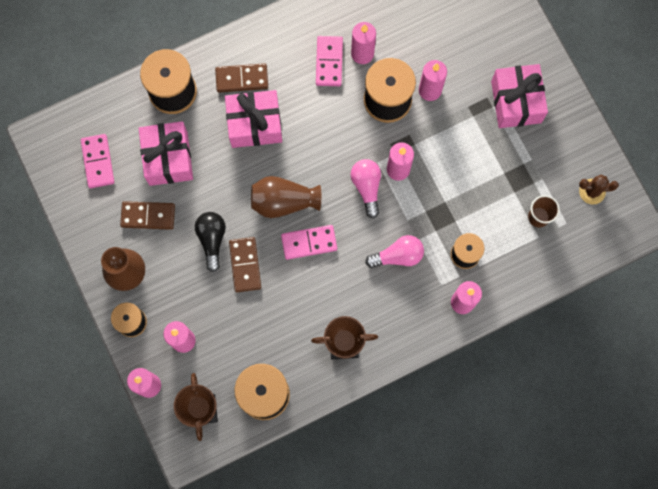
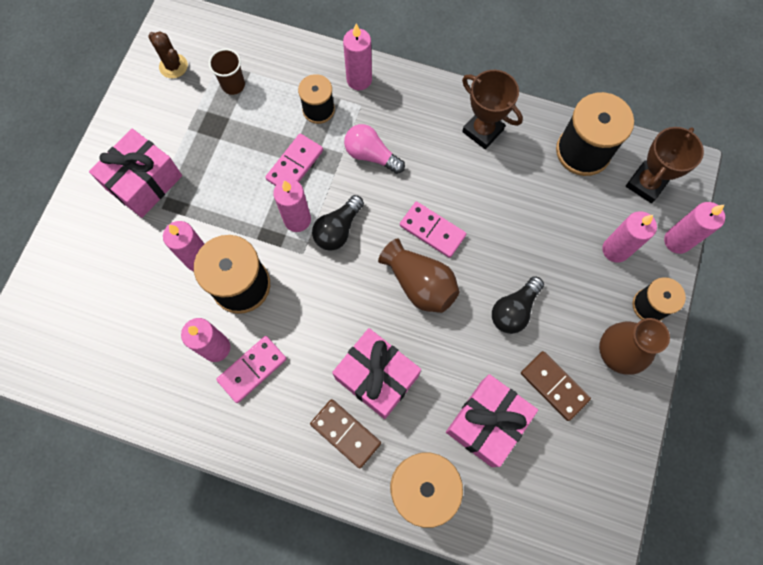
camera: 135 degrees left, 5 degrees down
(98, 162) = (558, 486): pink domino -> pink domino (295, 165)
(245, 265) = (505, 262): brown domino -> none
(367, 187) = (338, 229): pink light bulb -> black light bulb

